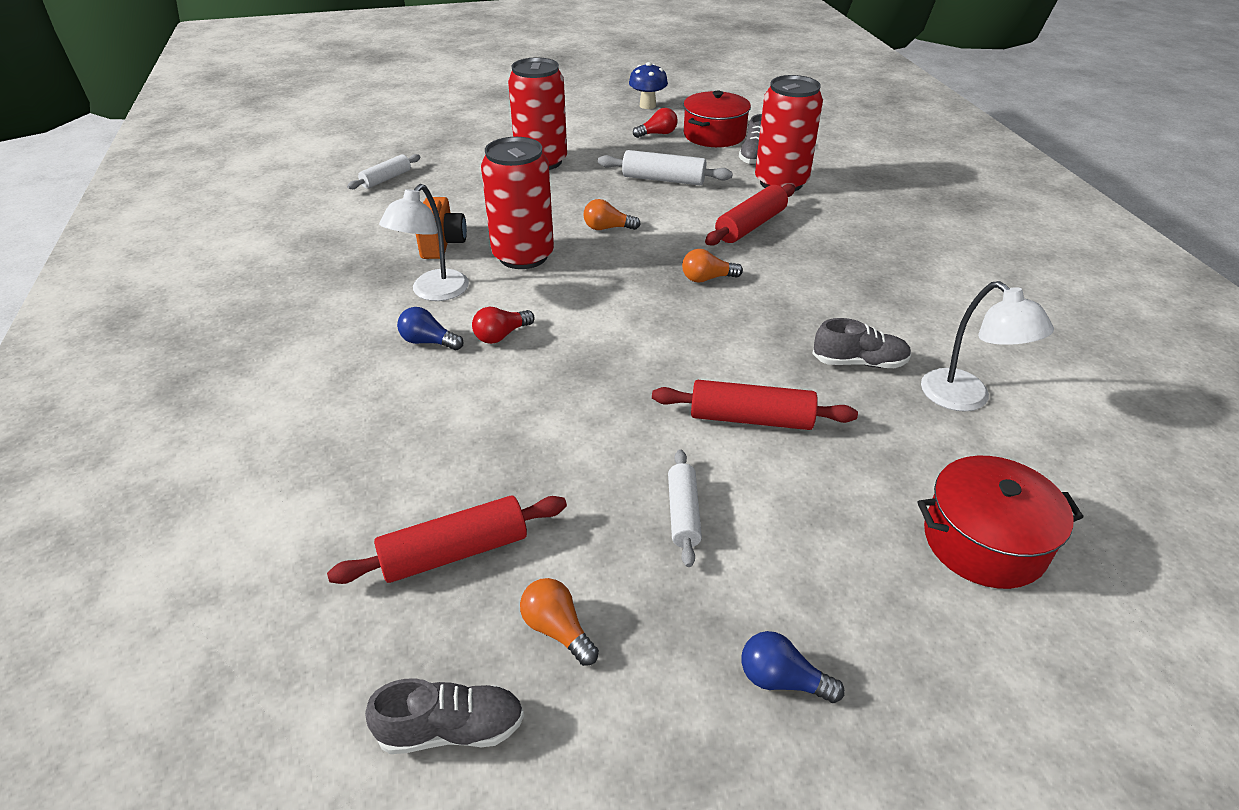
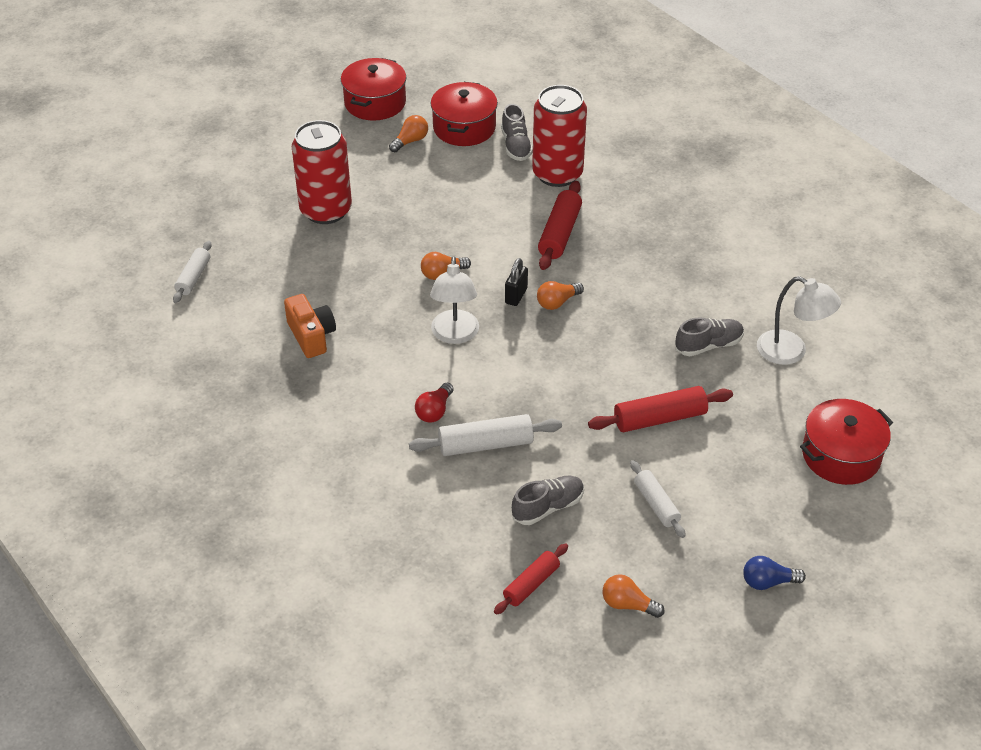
camera: 25 degrees left, 5 degrees up
(428, 342) = (382, 436): blue light bulb -> none
(433, 292) = (347, 389): white lamp -> white lamp (455, 335)
(452, 729) = (608, 679): grey shoe -> grey shoe (548, 507)
(455, 552) = (531, 584): red rolling pin -> red rolling pin, size x0.65
(523, 256) = (392, 327): red can -> none
(647, 105) = (375, 102): blue mushroom -> red pot
(657, 134) = (410, 141): red light bulb -> orange light bulb
(663, 179) = (453, 200): white rolling pin -> white rolling pin (485, 444)
(667, 263) = (516, 296): none -> black padlock

